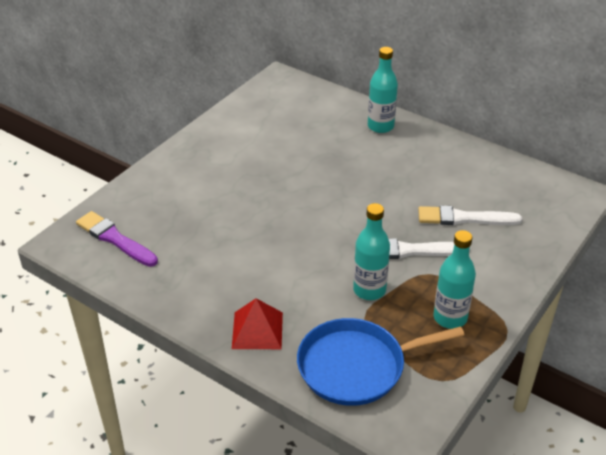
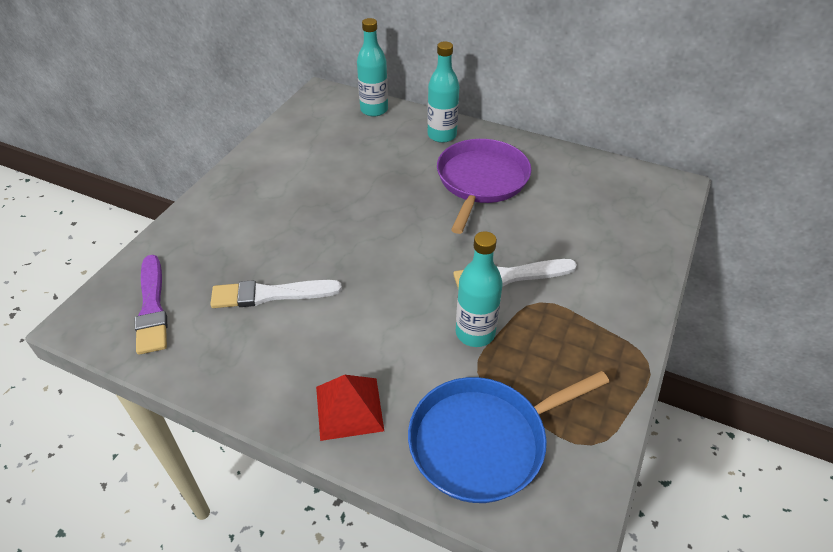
camera: 10 degrees left, 5 degrees up
(115, 239) = (152, 307): purple brush -> purple brush turned 135 degrees counterclockwise
(406, 170) = (481, 181): none -> purple pan
(450, 318) = (578, 356): turquoise bottle -> turquoise bottle (374, 110)
(464, 218) = (560, 229): white brush -> white brush (271, 294)

